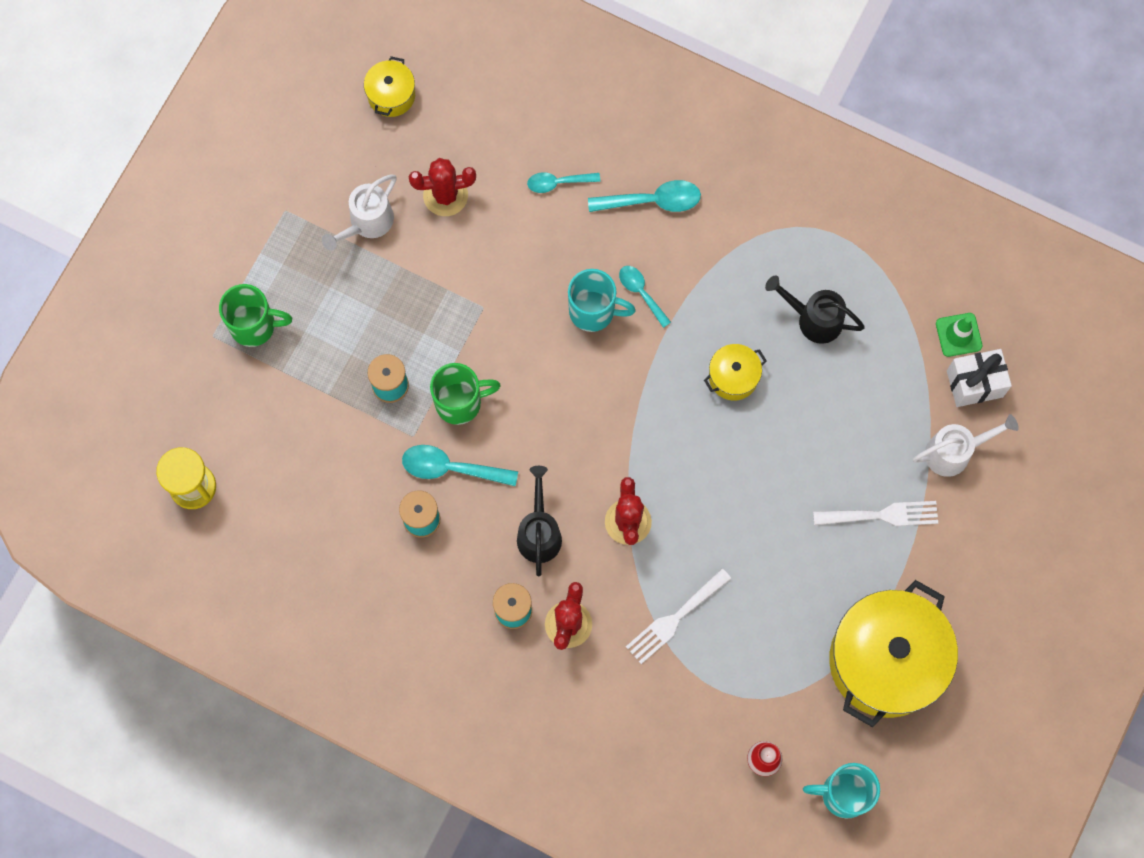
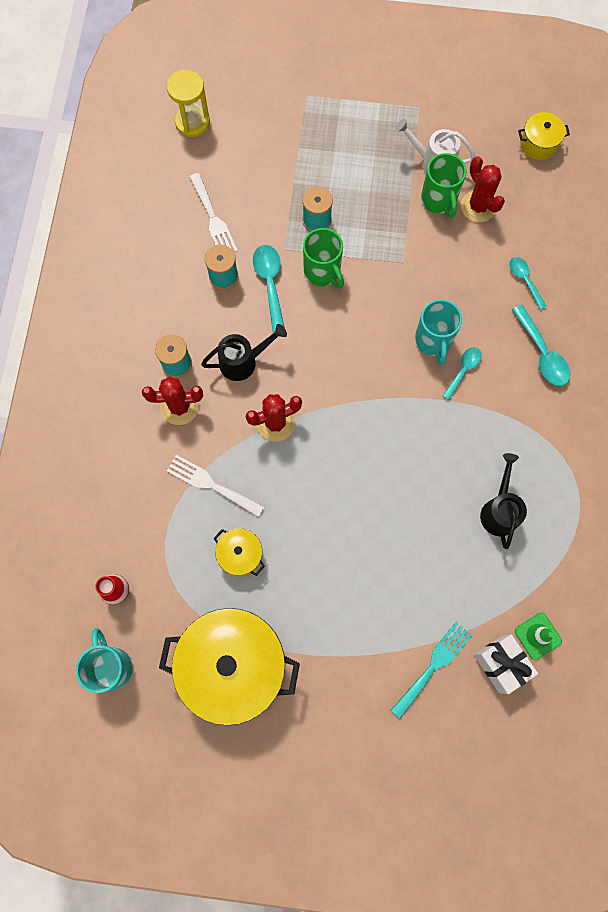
camera: 70 degrees right, 0 degrees up
(255, 326) = (324, 118): green mug -> green mug (439, 200)
(733, 377) = (424, 463): yellow pot -> yellow pot (240, 555)
(882, 515) = (355, 621): white fork -> white fork (213, 219)
(954, 452) = (433, 666): white watering can -> turquoise fork

